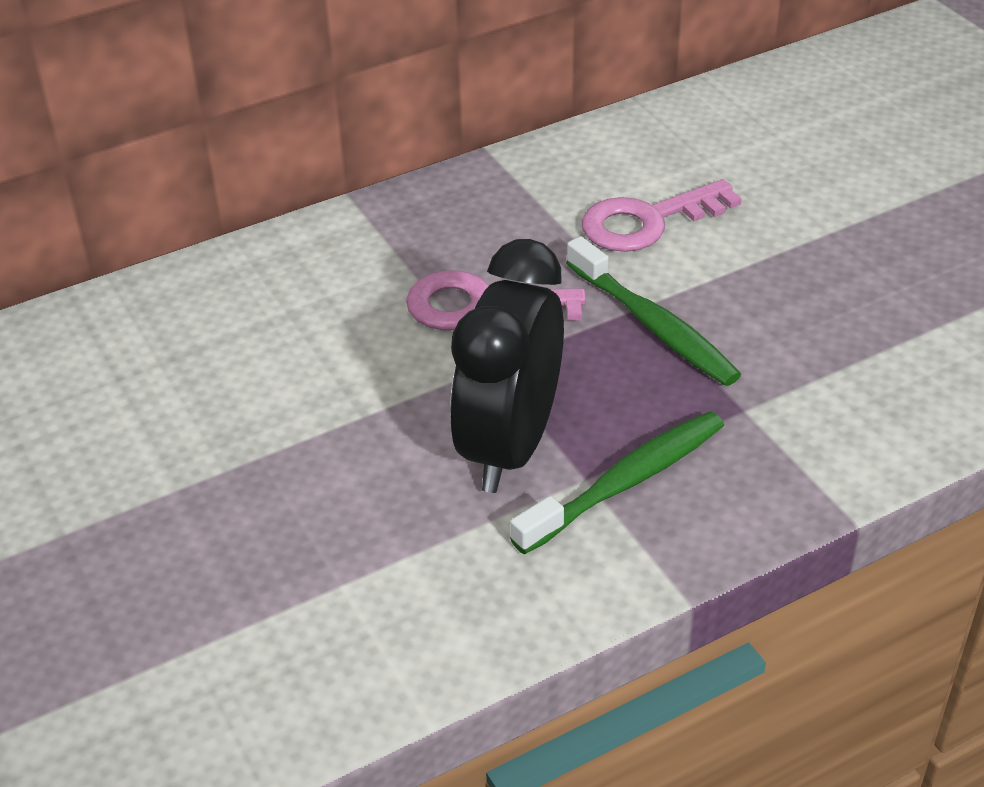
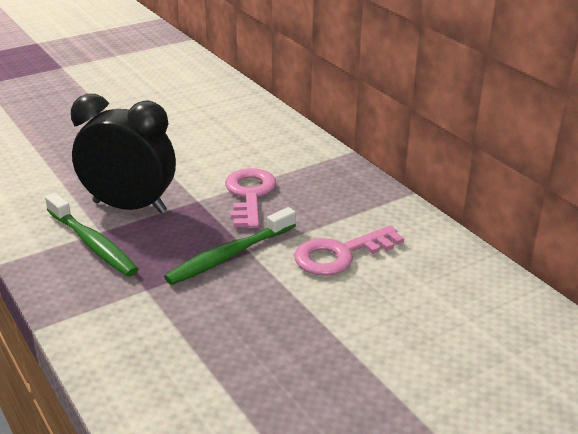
camera: 85 degrees right, 10 degrees down
(648, 221) = (340, 254): pink key -> pink key turned 90 degrees counterclockwise

